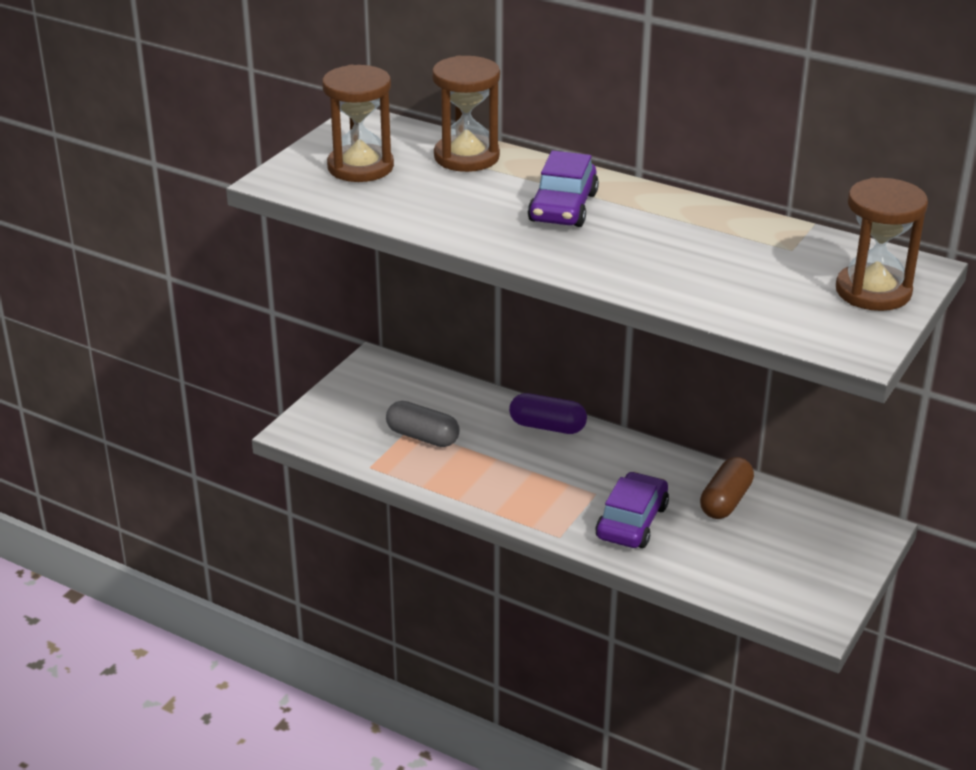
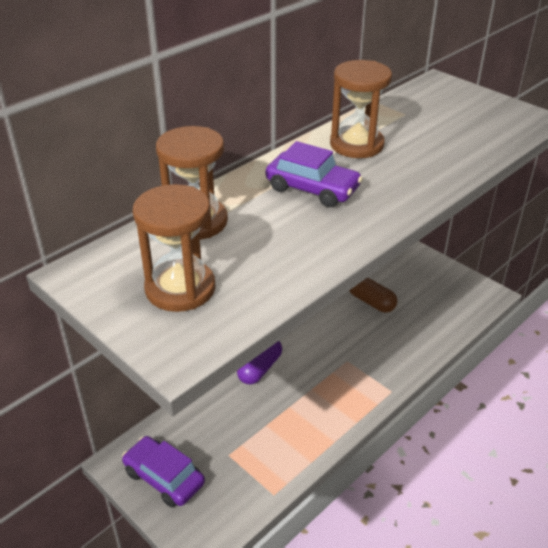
camera: 75 degrees left, 5 degrees up
(423, 437) = (245, 448): grey capsule -> none
(632, 522) = (383, 350): purple car -> purple car (164, 478)
(873, 291) = (465, 100): brown hourglass -> brown hourglass (356, 145)

